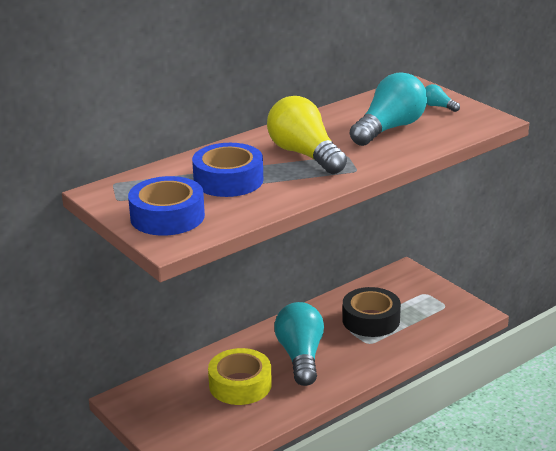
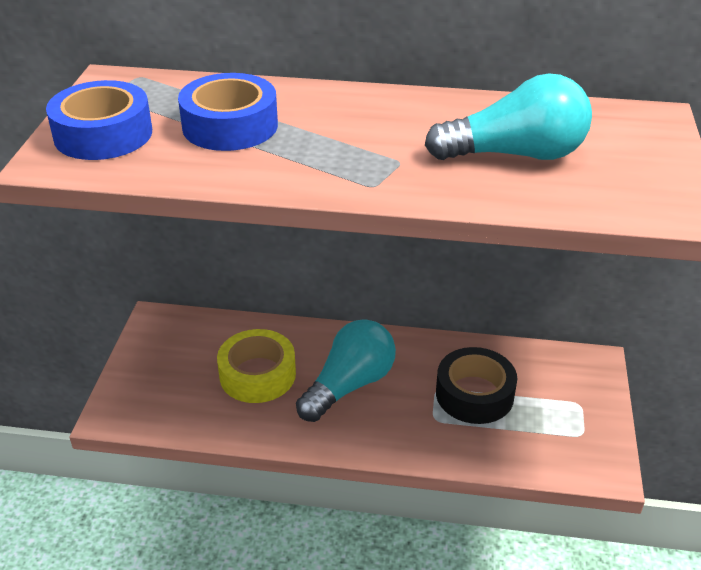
camera: 45 degrees right, 10 degrees up
(305, 154) = (358, 137): yellow light bulb -> none
(438, 106) = (636, 156): turquoise light bulb -> none

